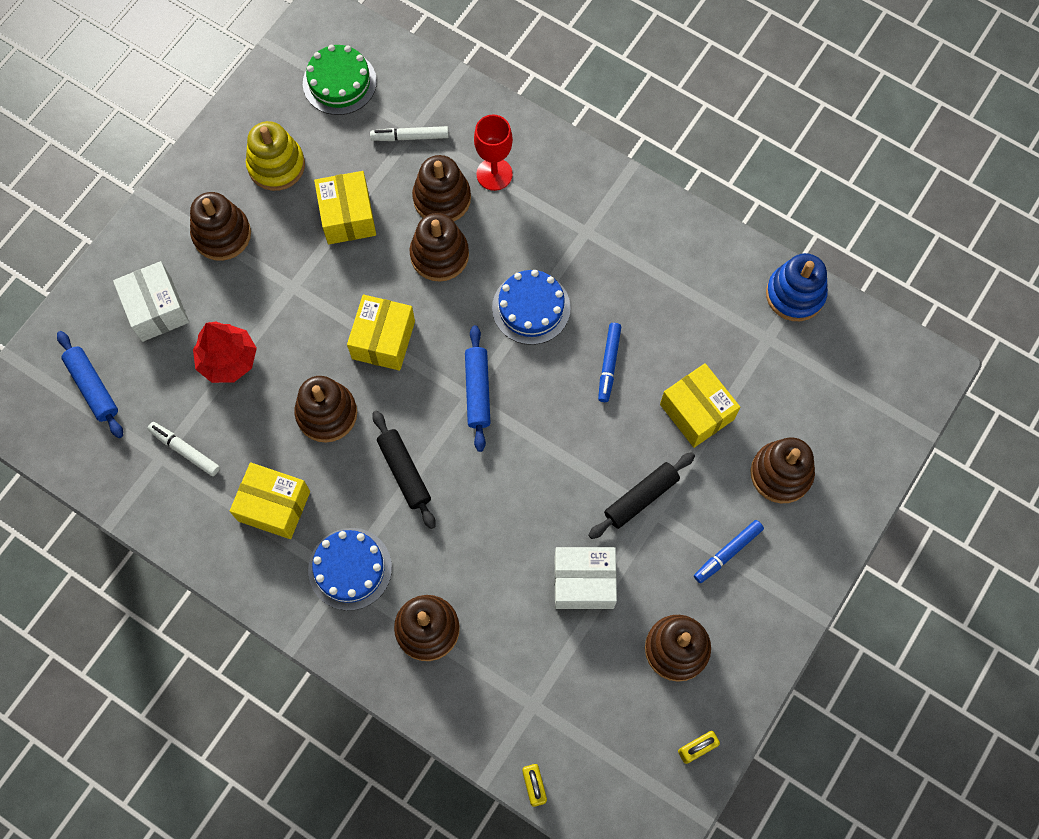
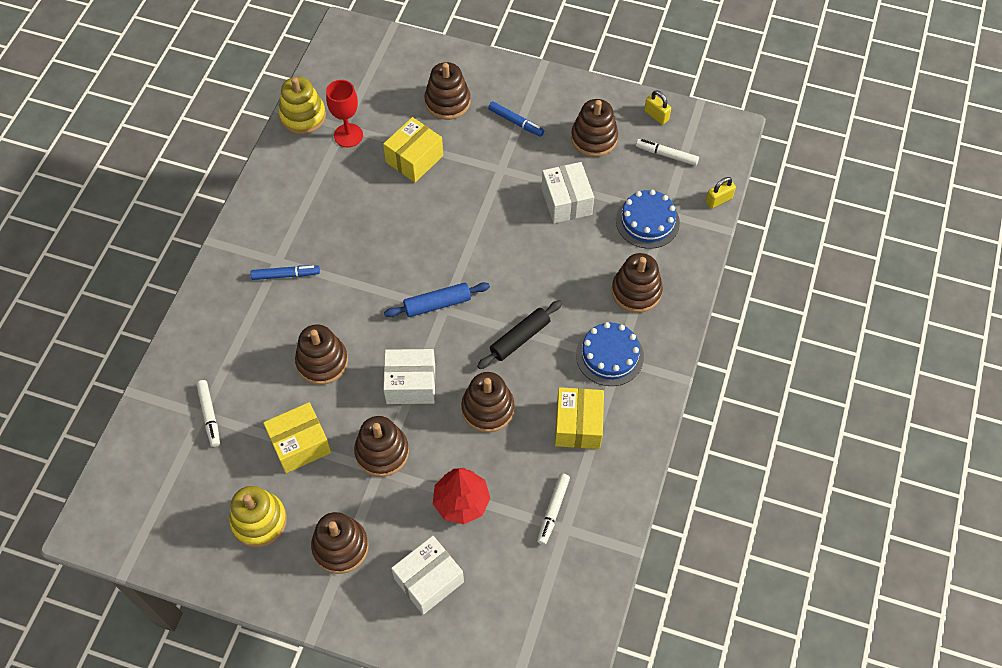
camera: 105 degrees left, 10 degrees down
(93, 387) = (519, 610): blue rolling pin -> none
(339, 82) = (160, 491): green cake -> none
(383, 340) = (411, 384): yellow box -> white box
(442, 198) = (267, 374): brown stacking toy -> brown stacking toy (382, 452)
(494, 174) = (235, 339): red goblet -> red goblet (348, 135)
(531, 308) = (355, 284): blue cake -> blue cake (647, 221)
(609, 364) = (390, 221): blue marker -> blue marker (286, 275)
(626, 739) = (666, 155): none -> white marker
(641, 498) = (492, 180): black rolling pin -> none
(795, 294) = (303, 116): blue stacking toy -> yellow stacking toy

